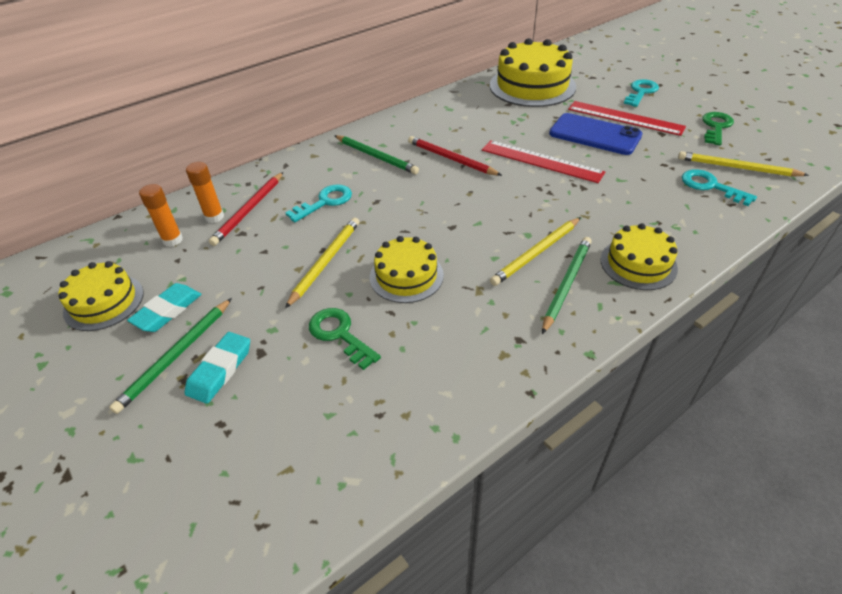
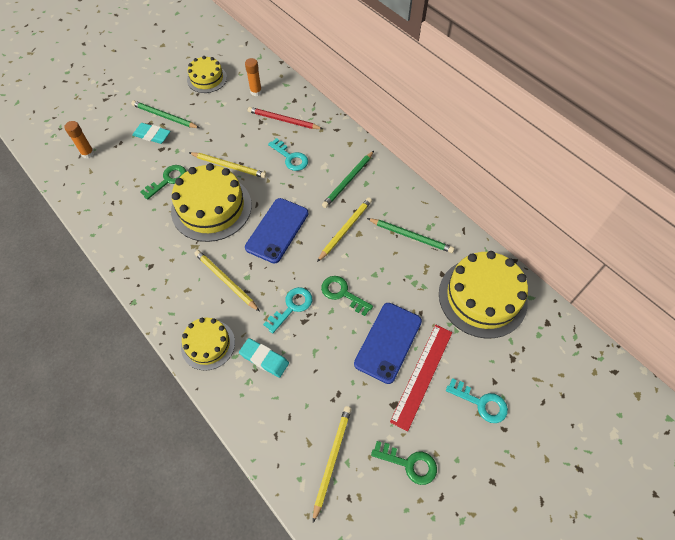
camera: 85 degrees right, 15 degrees up
(167, 311) = (197, 105): turquoise eraser -> turquoise eraser (264, 359)
(214, 217) = (277, 105): orange glue stick -> orange glue stick (88, 153)
(406, 276) = (211, 207): yellow cake -> yellow cake, size x1.72
(451, 159) = (345, 229): red pencil -> yellow pencil
(451, 210) = (277, 230): none -> blue phone
(541, 161) = (342, 293): red ruler -> green key
(566, 284) = (193, 296): green pencil -> green pencil (411, 236)
(710, 186) = (302, 425): turquoise key -> turquoise key (292, 307)

